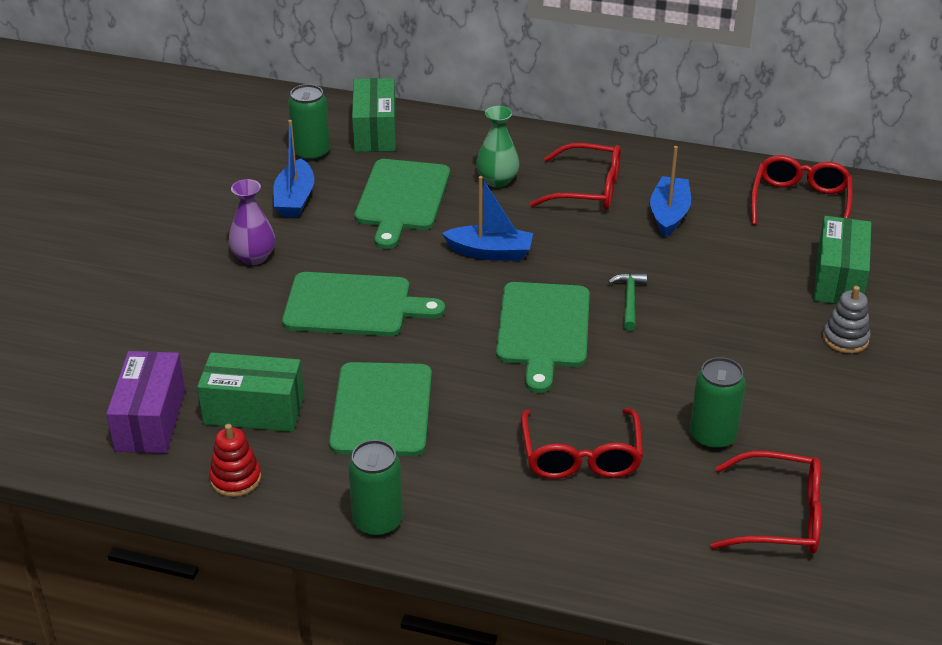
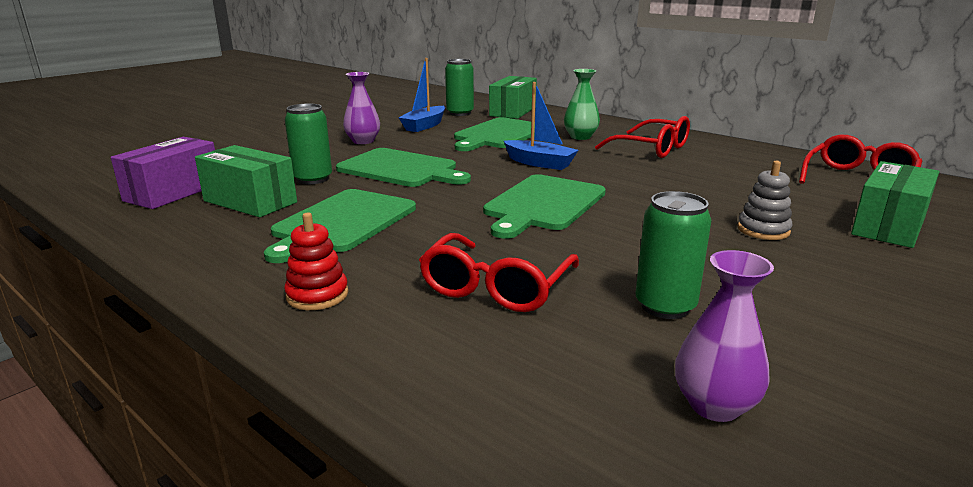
camera: 25 degrees right, 15 degrees down
(235, 479) = (174, 232): red stacking toy -> red stacking toy (317, 295)
(377, 522) = (238, 285): green can -> green can (313, 179)
(629, 300) = (642, 203): green hammer -> none
(669, 214) = (717, 168): blue boat -> none
(779, 517) = (714, 405): red glasses -> purple vase
(845, 339) = (884, 266): grey stacking toy -> grey stacking toy (763, 230)

